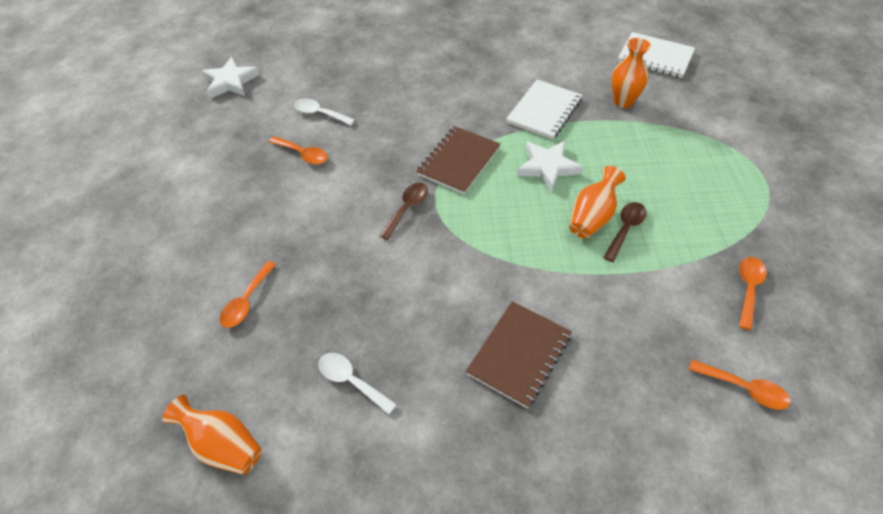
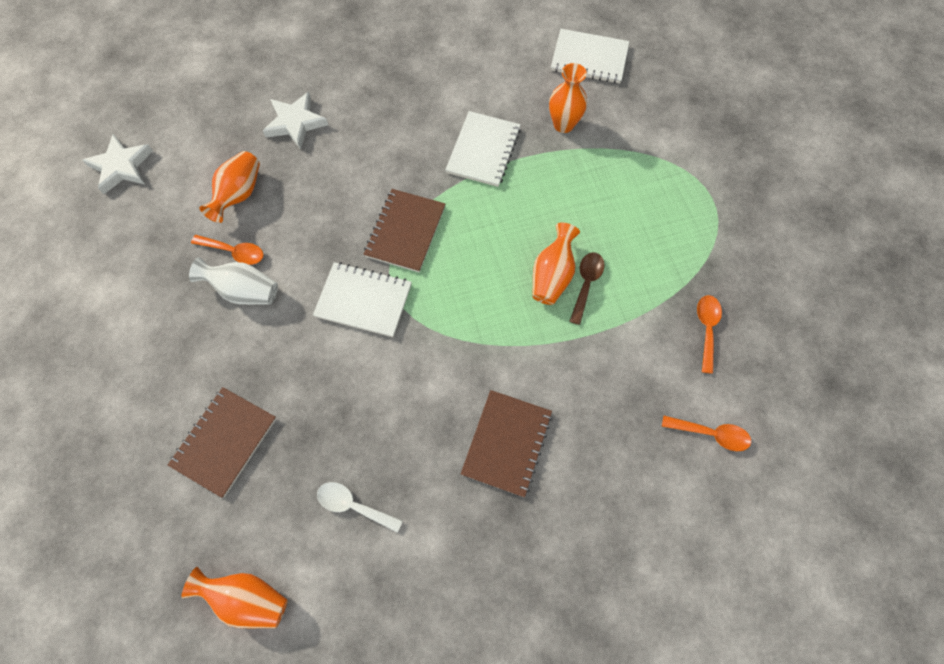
camera: 15 degrees left, 15 degrees up
(247, 301) = (224, 442): orange spoon -> brown notebook
(302, 184) = (244, 291): none -> white vase
(320, 114) = (239, 194): white spoon -> orange vase
(407, 209) = (363, 300): brown spoon -> white notebook
(547, 167) = (498, 222): white star -> white star (295, 123)

